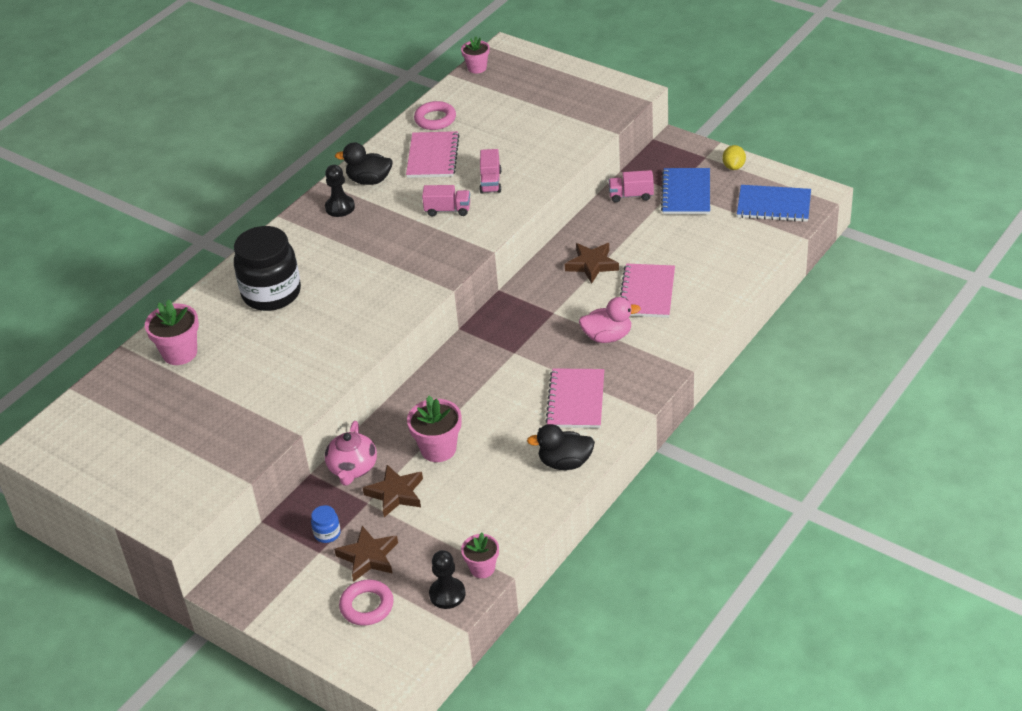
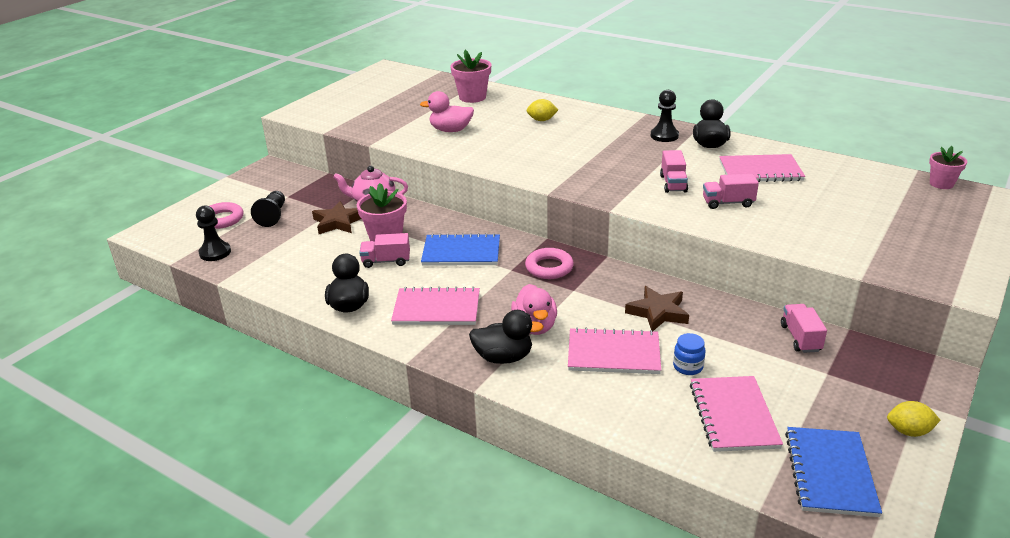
camera: 85 degrees right, 10 degrees down
(271, 293) = (542, 120): black jar -> yellow lemon
(277, 367) = (451, 130): none -> pink duck
(327, 533) = (305, 198): blue jar -> blue jar (688, 367)
(368, 557) = (273, 216): brown star -> black pawn
(435, 119) = (827, 168): pink ring -> pink ring (549, 267)
(482, 568) = (235, 267): pink flower pot -> none
(486, 444) = (386, 261): none -> pink truck
(650, 355) = (503, 357): none -> black duck
(686, 193) = (824, 384): blue notebook -> blue notebook (461, 252)
(719, 239) = (733, 415): none -> pink notebook

